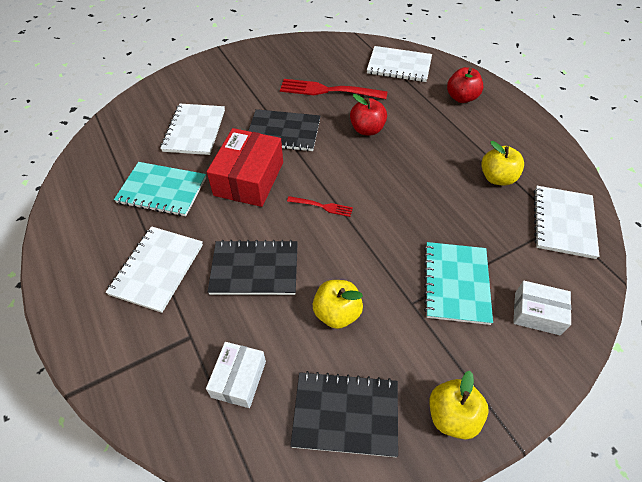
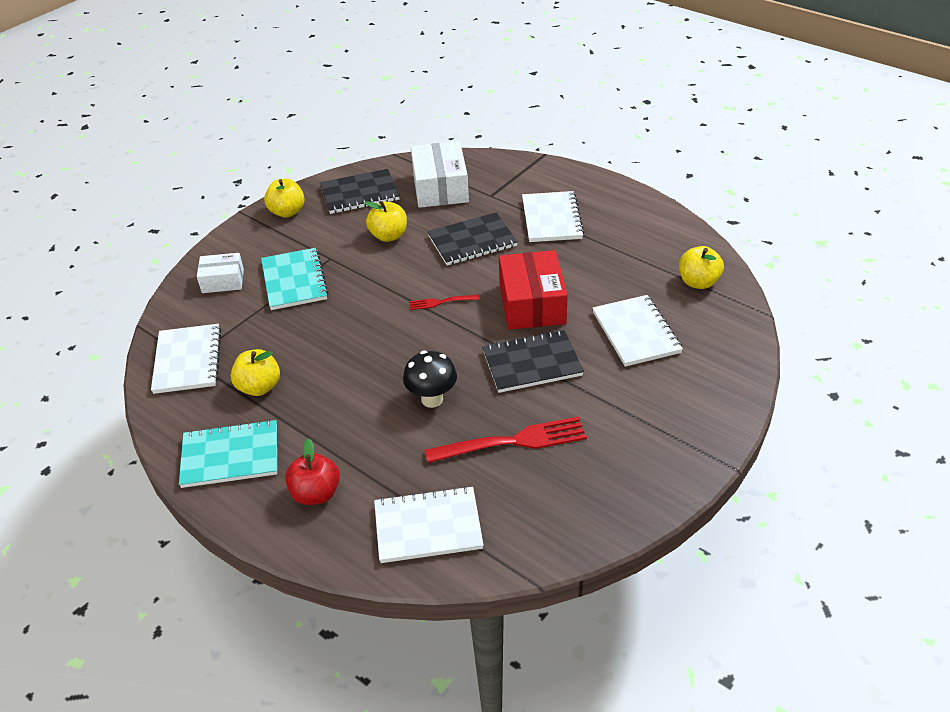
camera: 160 degrees right, 10 degrees down
(109, 153) = (698, 282): none -> yellow apple
(162, 190) = (607, 268): turquoise notebook -> turquoise notebook (230, 456)
(239, 379) = (440, 188): white box -> white box, size x1.69
(367, 129) = (432, 399): red apple -> black mushroom

